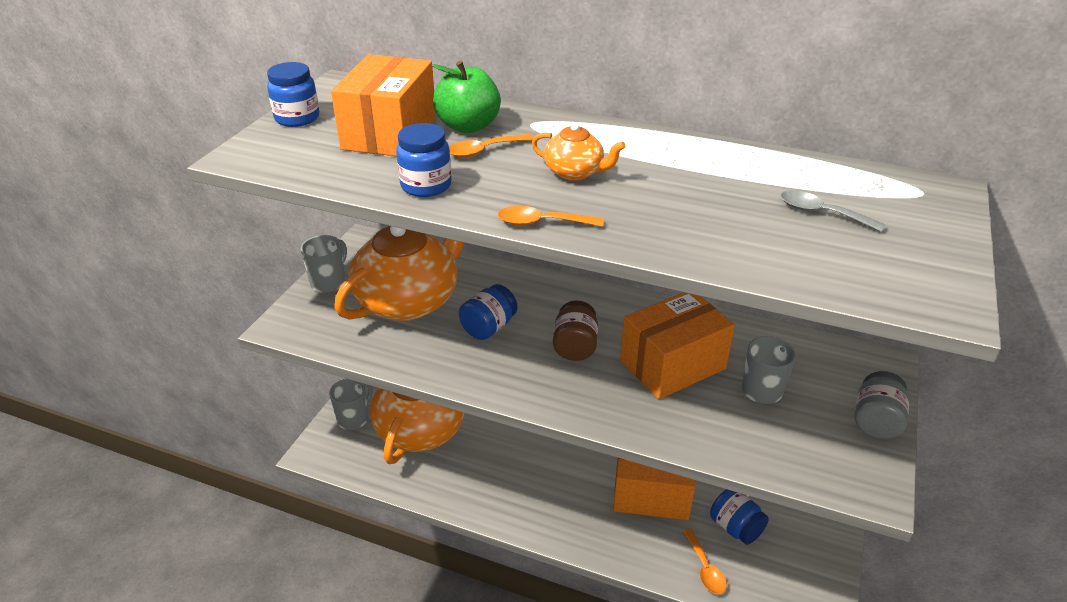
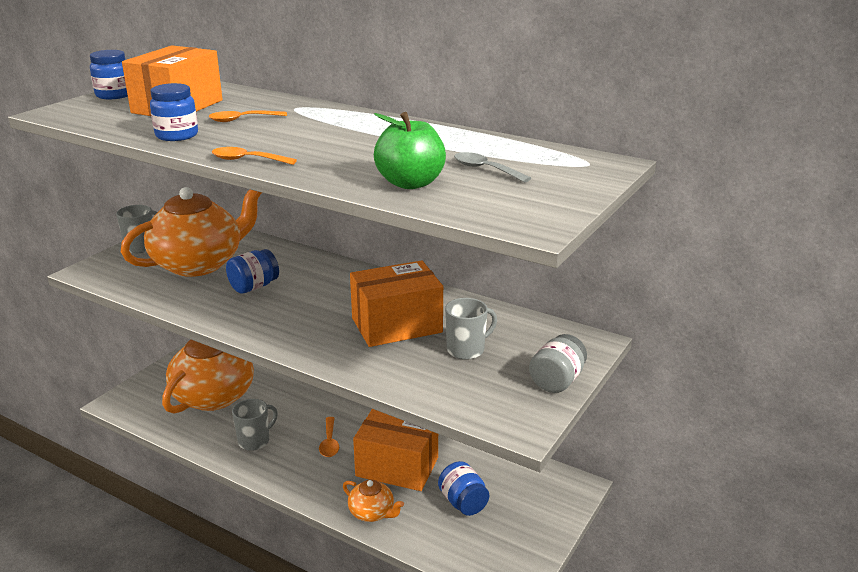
camera: 10 degrees right, 10 degrees down
(354, 419) = (161, 382): grey mug -> grey mug (255, 441)
(468, 126) = (243, 106): green apple -> green apple (410, 183)
(575, 172) = (302, 135): orange teapot -> orange teapot (372, 513)
(575, 346) = (319, 306): brown jar -> none
(705, 568) = (419, 530): orange spoon -> orange spoon (329, 443)

